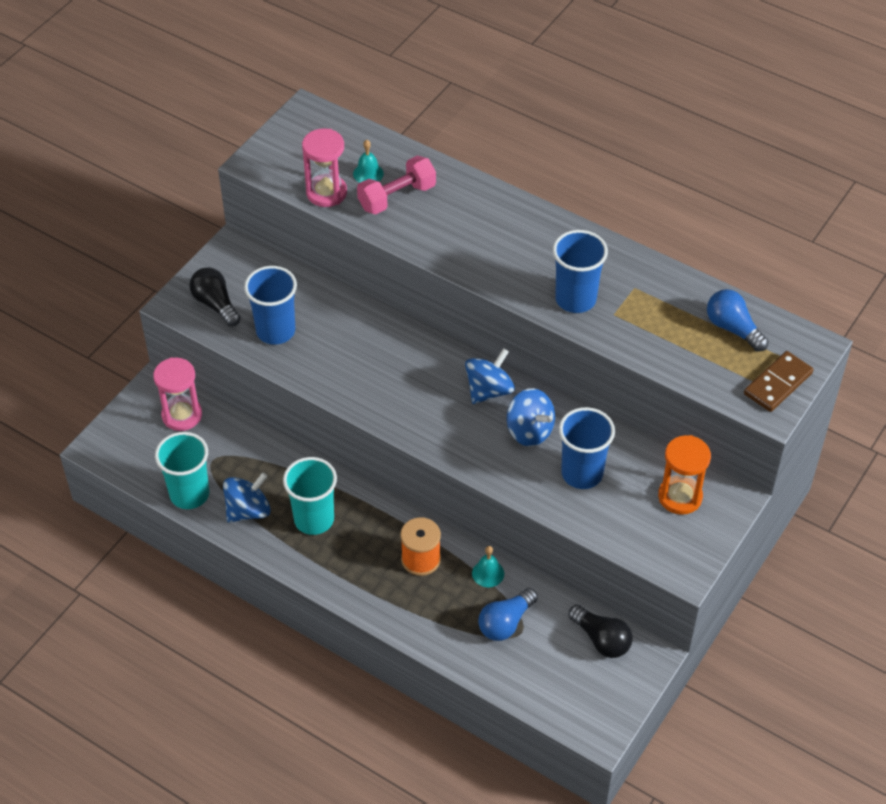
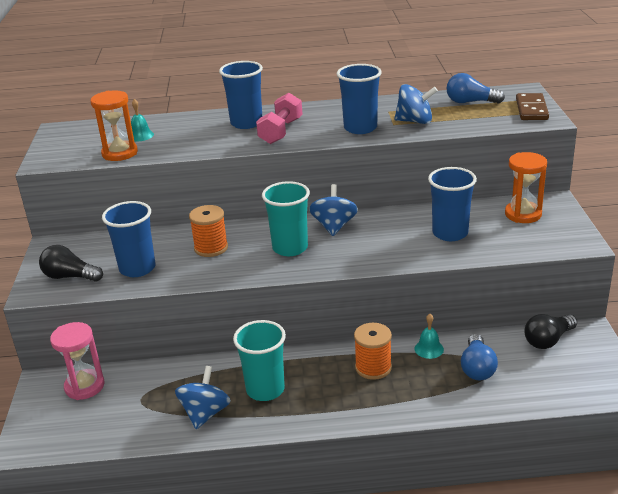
camera: 35 degrees left, 20 degrees down
(189, 494) = (142, 431): turquoise cup -> turquoise cup (290, 248)
(326, 193) = (120, 153): pink hourglass -> orange hourglass
(357, 345) = (211, 248): none -> orange spool
(397, 197) = (176, 136): pink dumbbell -> pink dumbbell (281, 131)
(480, 217) = (246, 123): none -> blue cup
(529, 431) = (388, 231): blue spinning top -> blue spinning top (415, 121)
(601, 639) = (548, 340): black light bulb -> black light bulb turned 135 degrees clockwise

